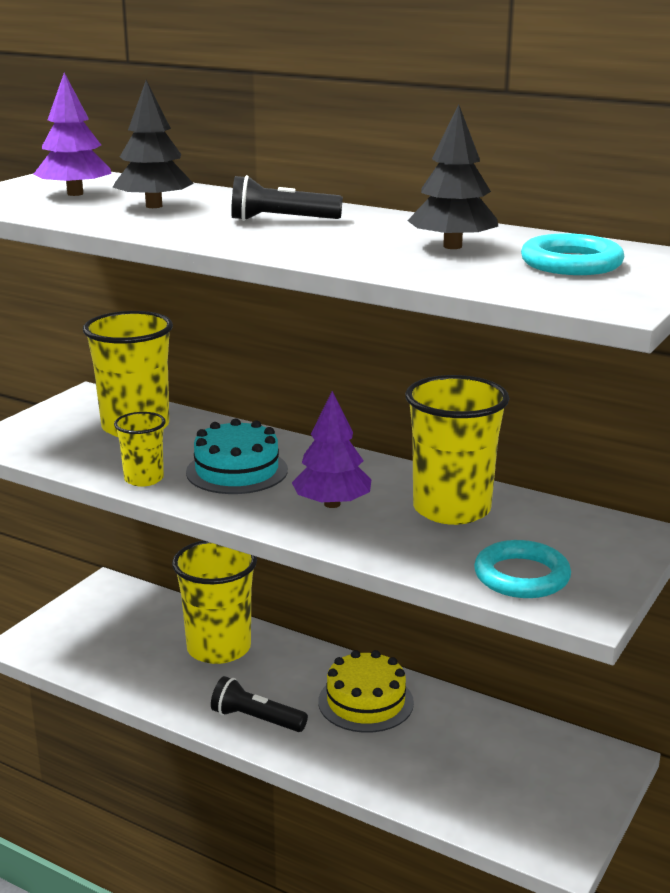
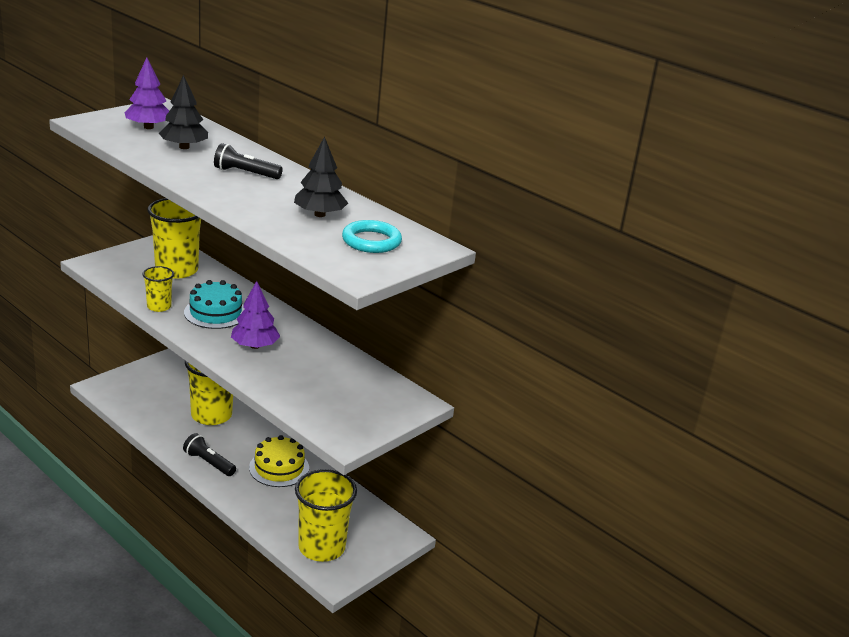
camera: 10 degrees right, 5 degrees up
(451, 509) = (321, 364): yellow cup -> yellow cup (322, 547)
(521, 576) = (327, 414): turquoise ring -> none

